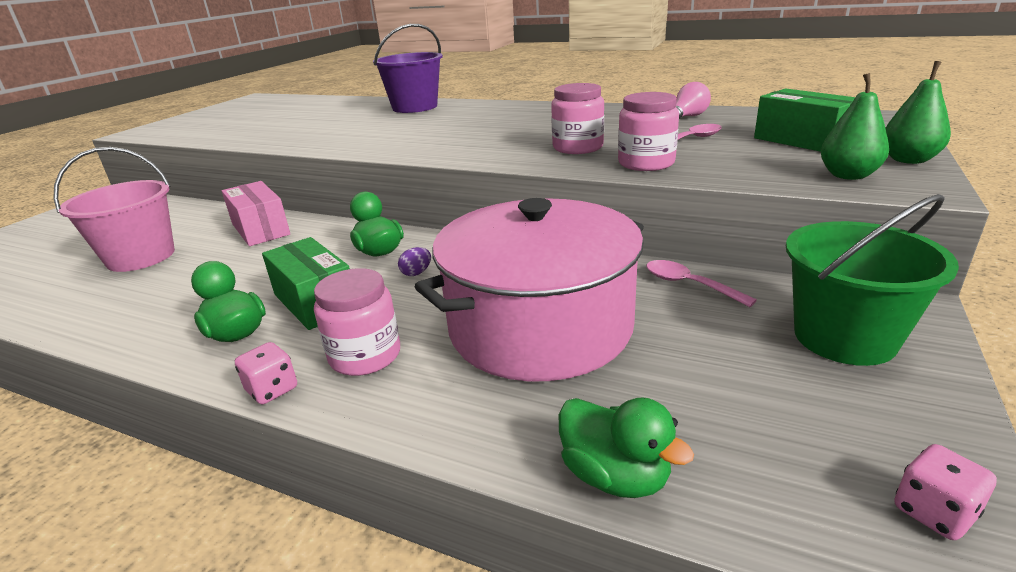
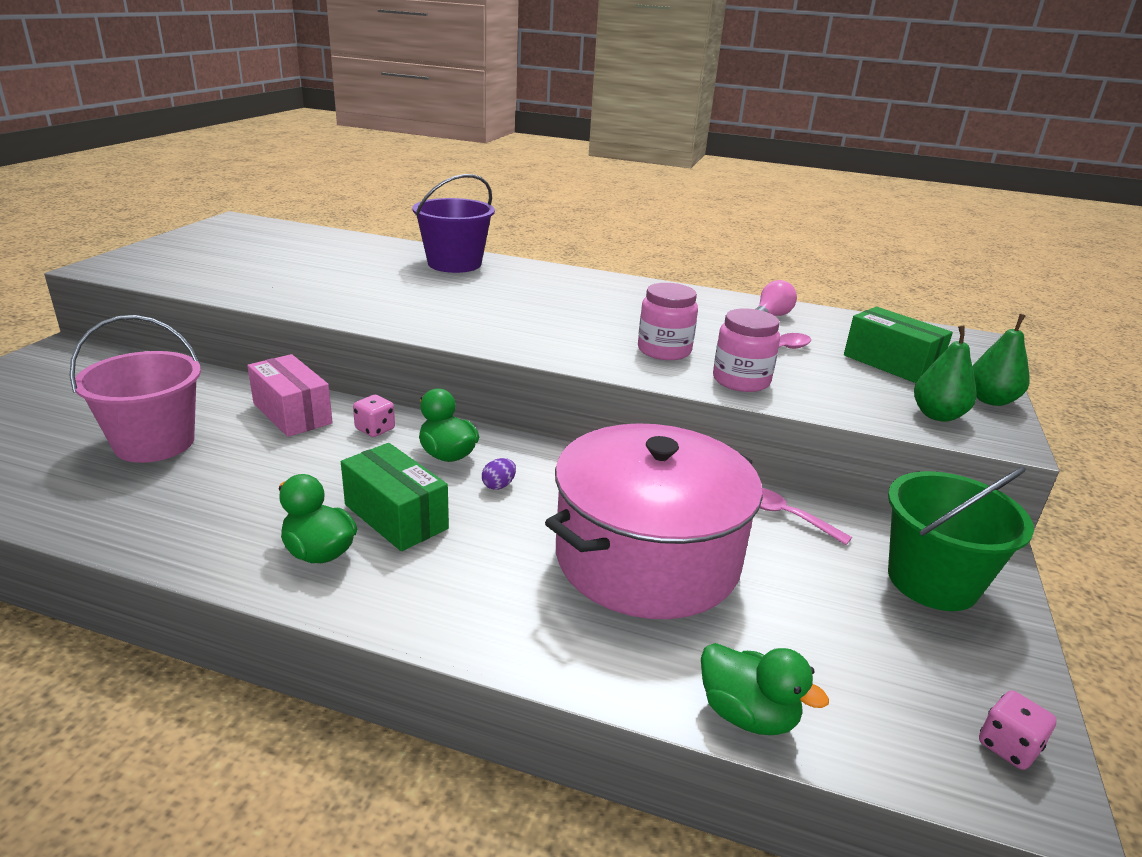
camera: 10 degrees left, 0 degrees up
(272, 390) = (387, 620): pink dice -> pink dice (375, 429)
(365, 356) = (474, 584): pink jar -> none

